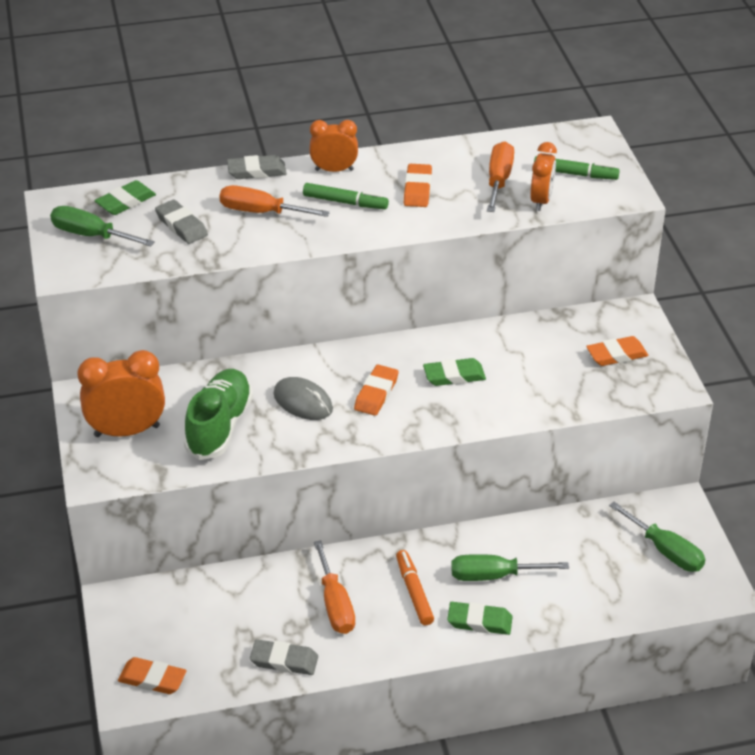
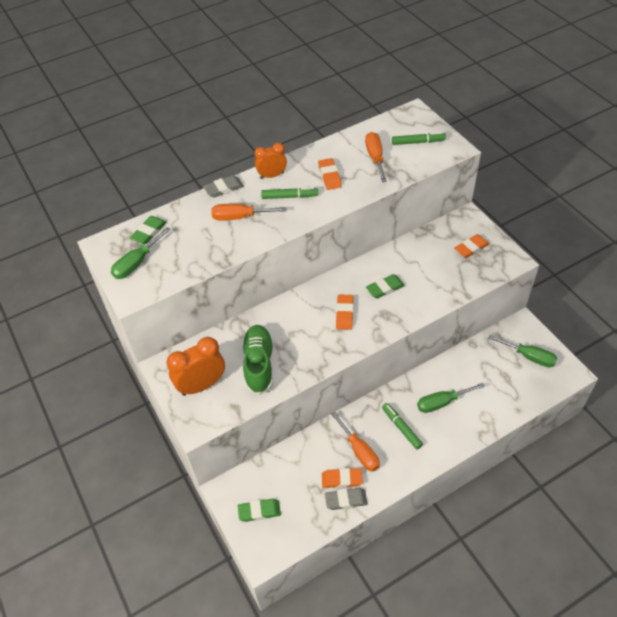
camera: 15 degrees left, 10 degrees up
(91, 235) = (137, 263): green screwdriver -> green screwdriver turned 60 degrees counterclockwise
(152, 679) = (271, 539): orange eraser -> orange eraser (342, 479)
(181, 225) = (193, 240): grey eraser -> none
(303, 402) = (303, 332): grey mouse -> none
(414, 592) = (401, 428): orange marker -> green marker
(479, 621) = (447, 436): green eraser -> green eraser (259, 511)
(541, 201) = (407, 165): orange clock -> none

